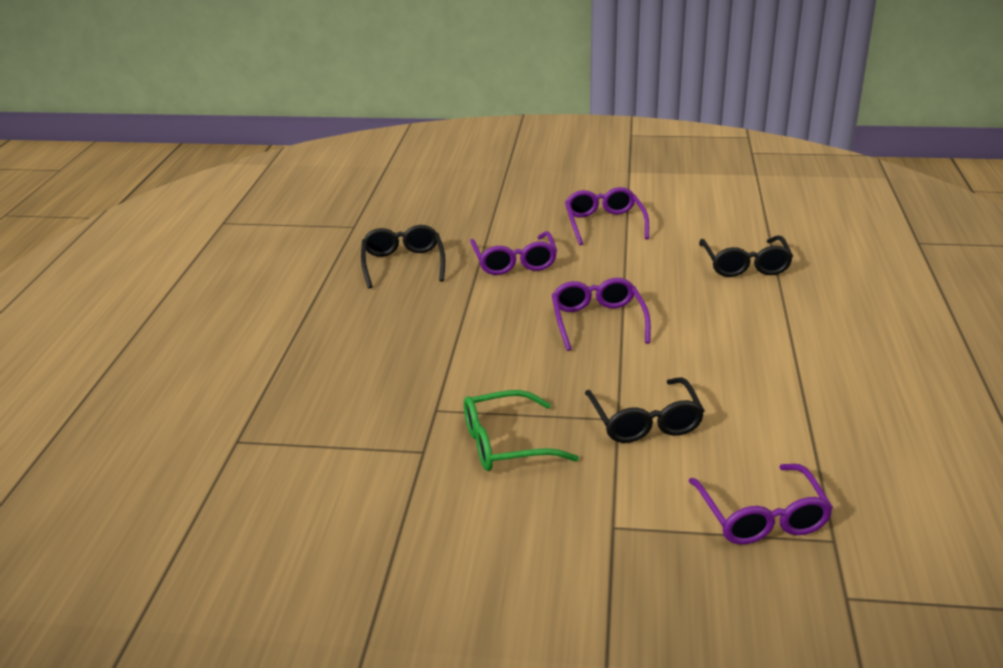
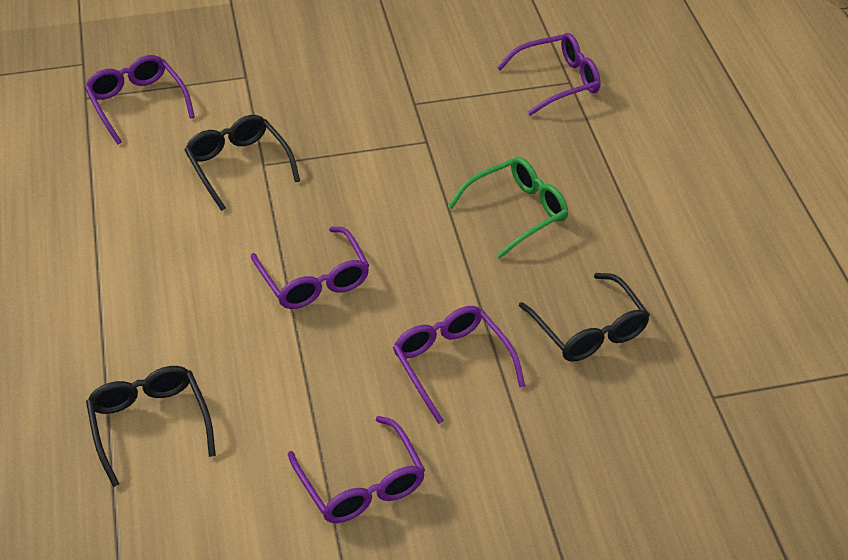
camera: 160 degrees right, 15 degrees up
(247, 444) = (558, 81): none -> purple glasses
(504, 444) = (351, 121): green glasses -> green glasses (518, 212)

